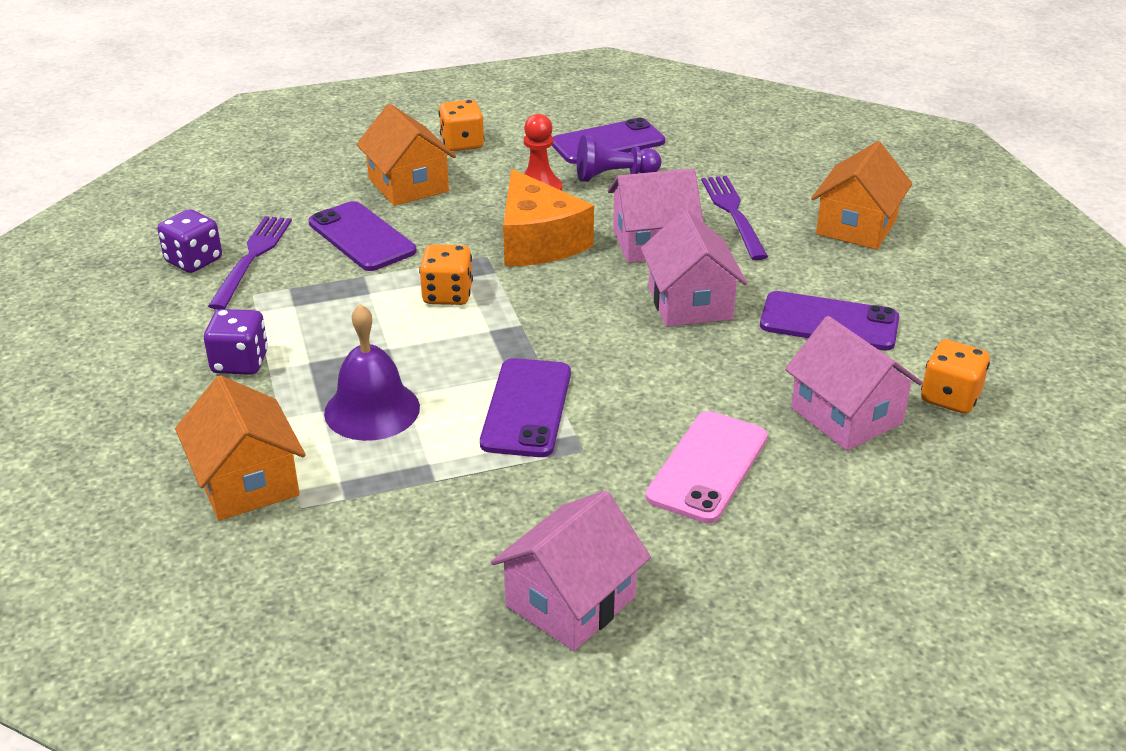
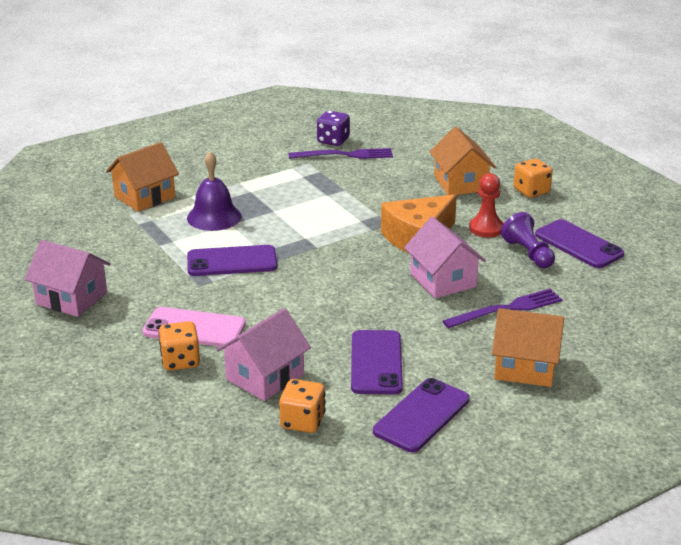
camera: 75 degrees right, 5 degrees down
(240, 363) = (242, 174): purple dice -> none
(361, 237) = (387, 181): purple phone -> purple phone (421, 415)
(408, 185) = (460, 183): orange house -> orange house turned 60 degrees counterclockwise
(447, 295) = (337, 218): orange dice -> orange dice (180, 361)
(690, 303) = (372, 303): pink house -> none

